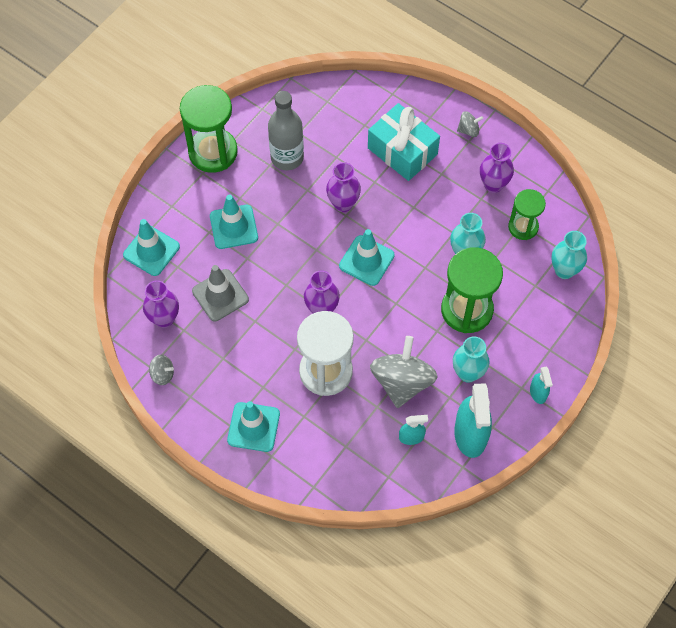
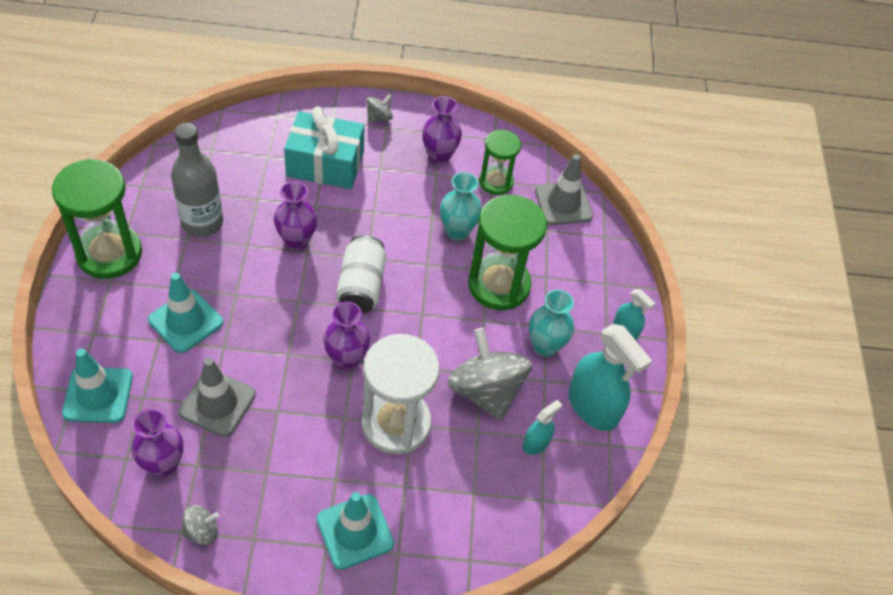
camera: 40 degrees left, 10 degrees down
(366, 260) = (361, 286): turquoise traffic cone -> white can
(564, 270) = (563, 203): turquoise vase -> grey traffic cone

